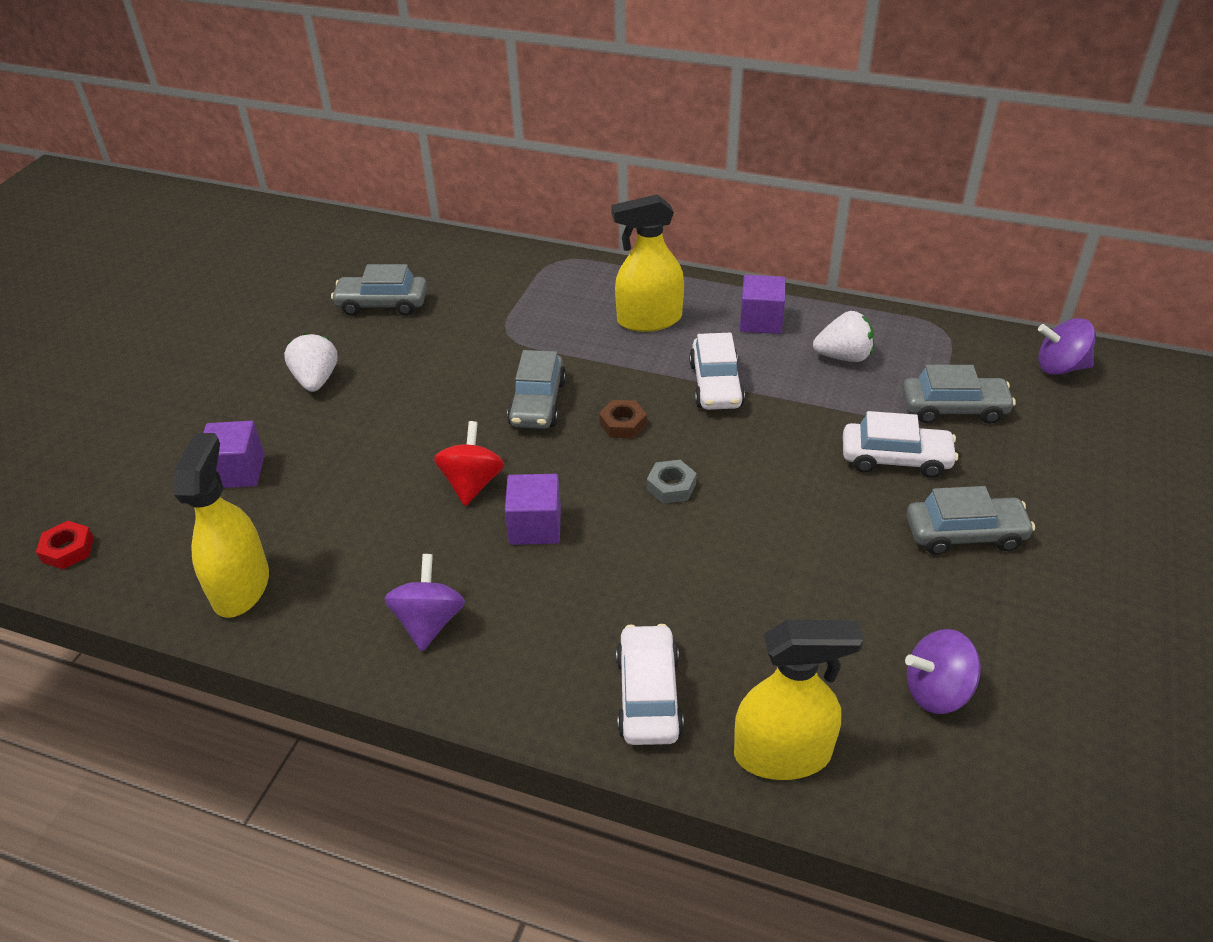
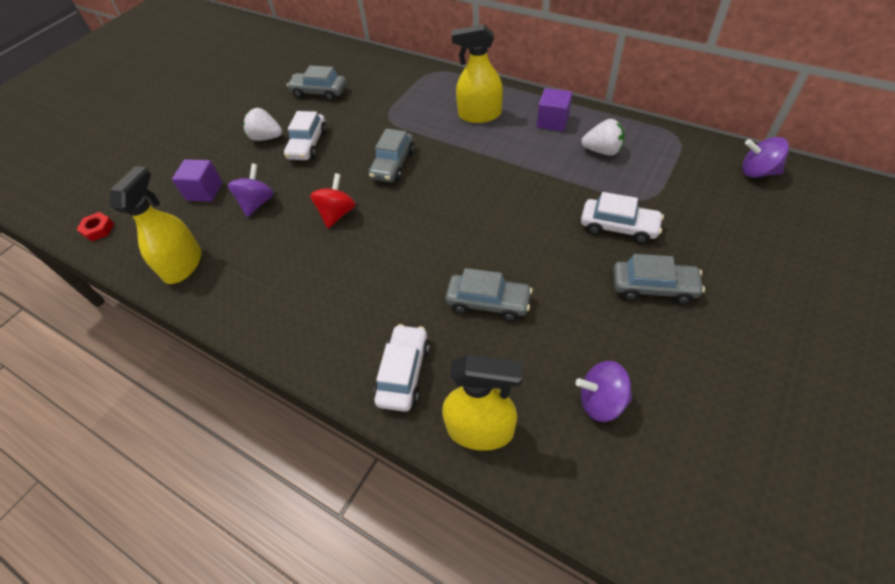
camera: 15 degrees right, 10 degrees up
(316, 380) = (266, 137): white strawberry -> white strawberry turned 75 degrees counterclockwise
(429, 622) = (283, 302): purple spinning top -> purple spinning top (257, 203)
(535, 526) = (367, 247): purple cube -> none
(623, 424) = (442, 184): brown nut -> none
(671, 486) = (461, 229): grey nut -> none
(715, 385) = (510, 163): white car -> white car (308, 145)
(953, 409) = (670, 195): grey car -> grey car (488, 302)

